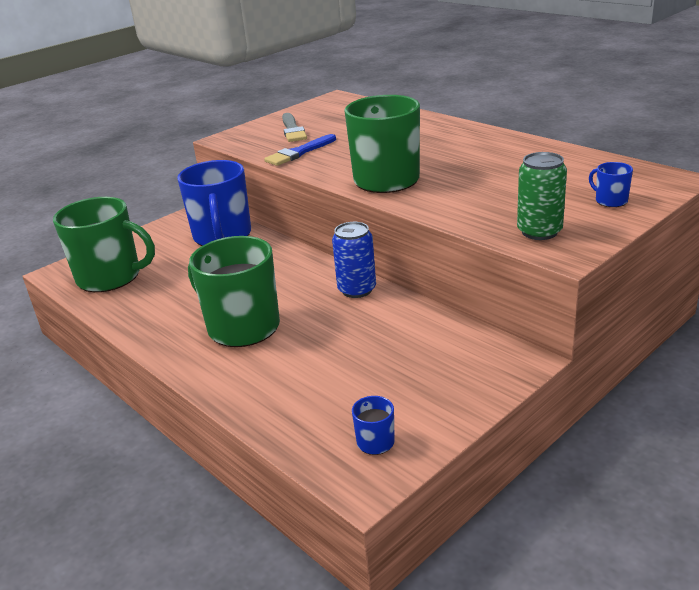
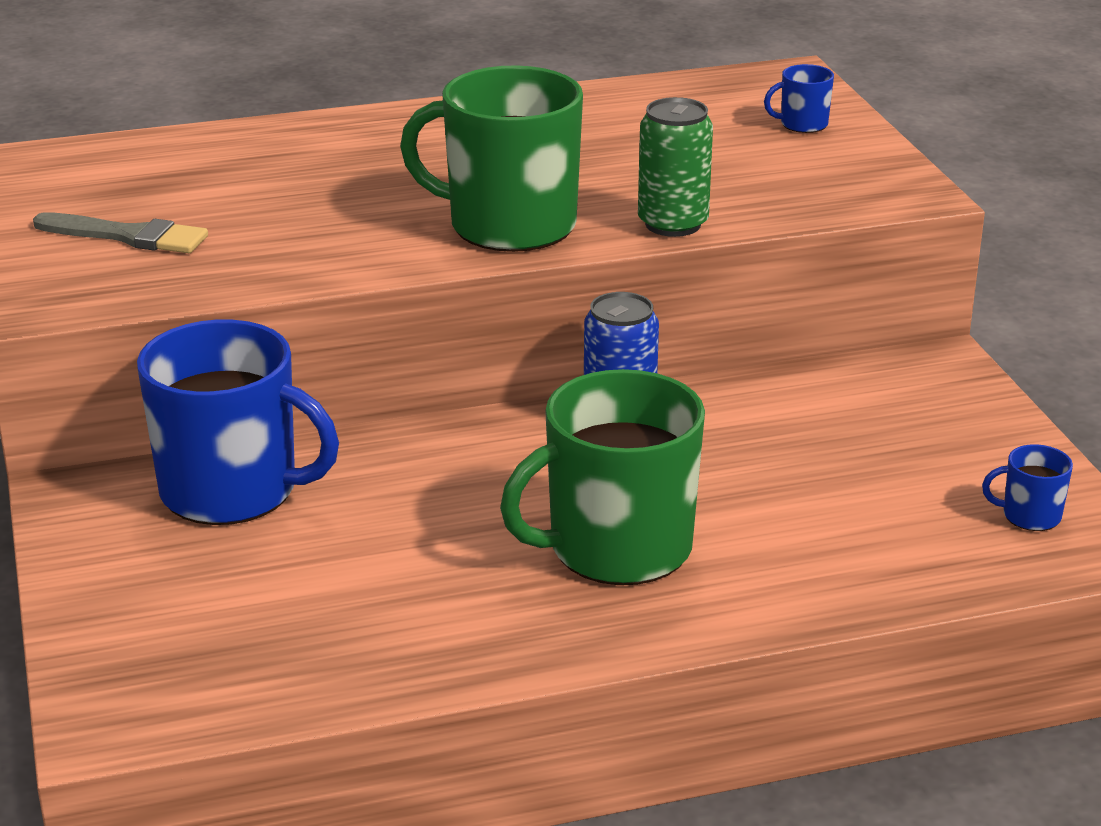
camera: 65 degrees left, 0 degrees up
(110, 277) = (231, 657): green mug -> none
(299, 153) = (262, 258): blue brush -> none
(539, 232) = (836, 188): green can -> green can (673, 224)

